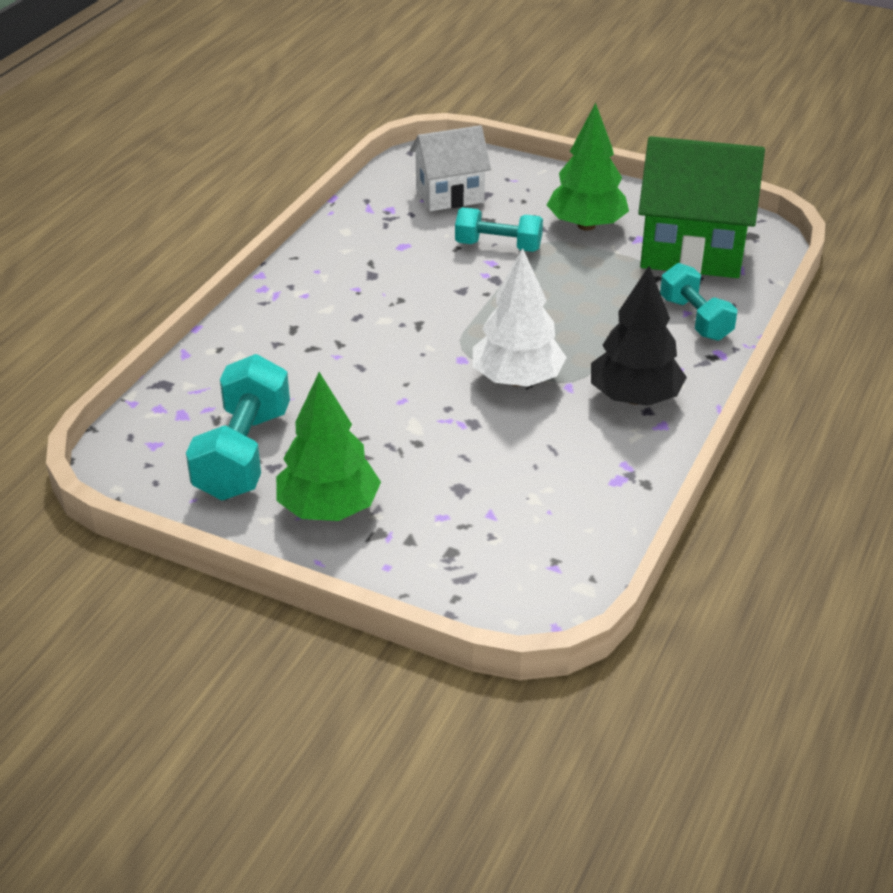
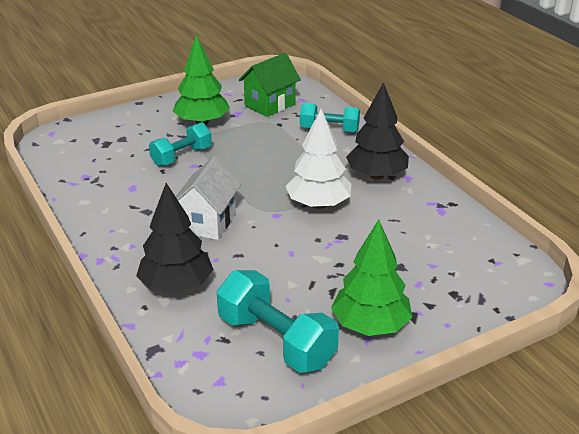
camera: 55 degrees left, 5 degrees down
(268, 352) = (176, 286): none -> black tree
(450, 195) = (104, 150): white house -> white house (208, 222)
(692, 252) = (270, 105): green house -> green house, size x0.63

